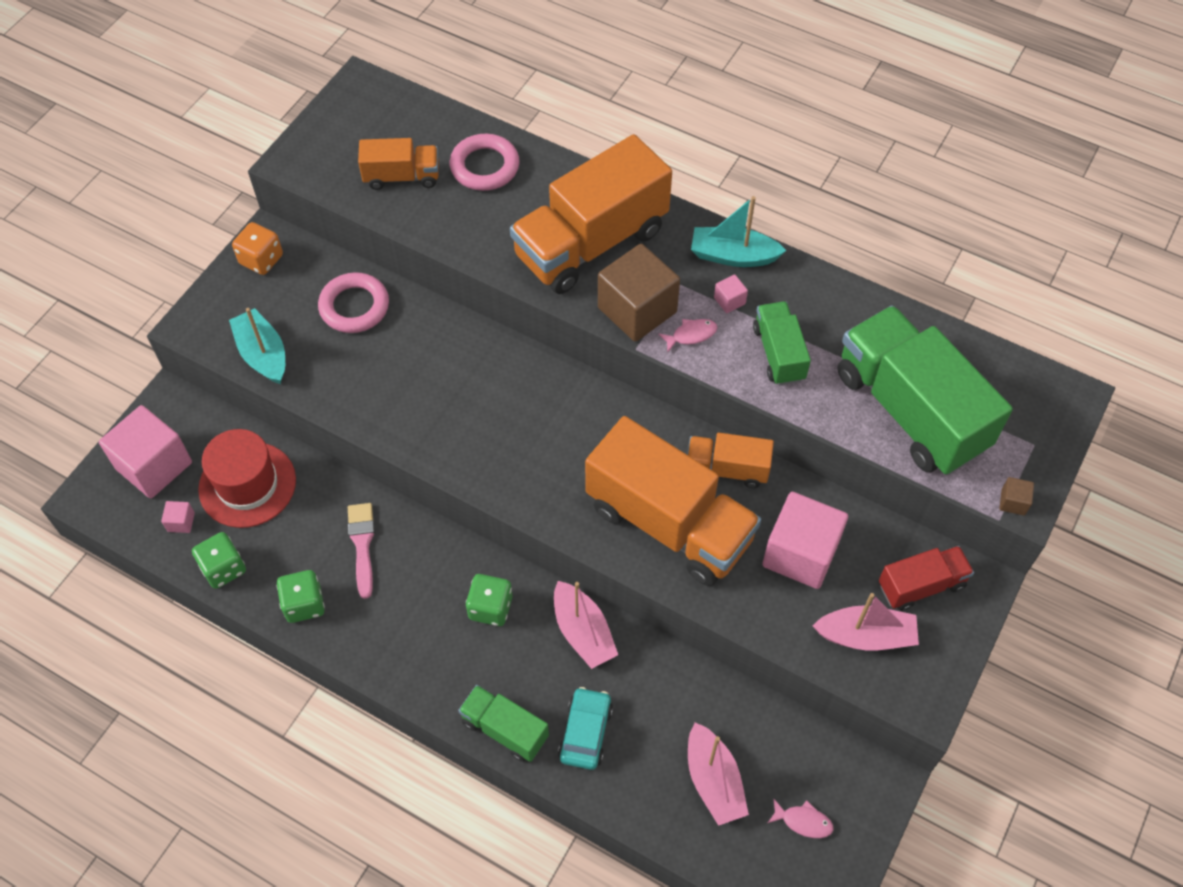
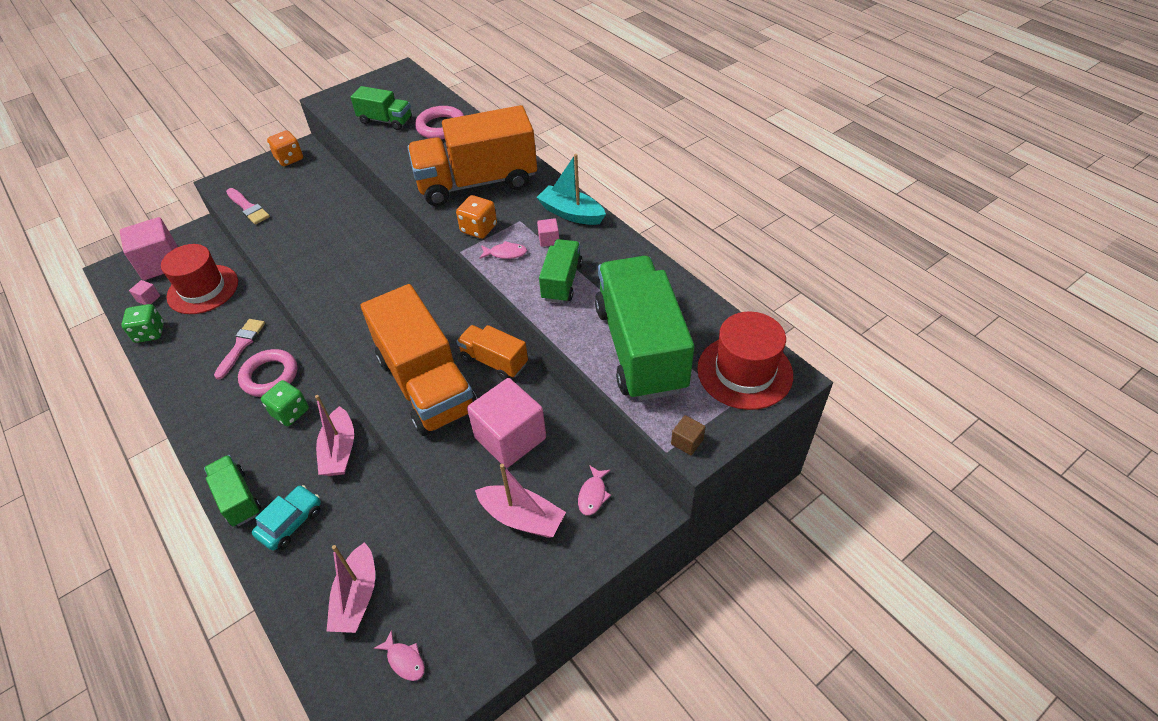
camera: 25 degrees right, 10 degrees down
(263, 354) = (248, 208): turquoise boat -> pink brush
(304, 604) = (178, 370): green dice -> none
(354, 306) = (322, 196): pink ring -> pink ring (270, 376)
(402, 176) = (385, 121): orange truck -> green truck
(637, 310) = (479, 229): brown cube -> orange dice
(921, 585) = (593, 495): red truck -> pink fish
(1027, 404) = (744, 372): none -> red hat

